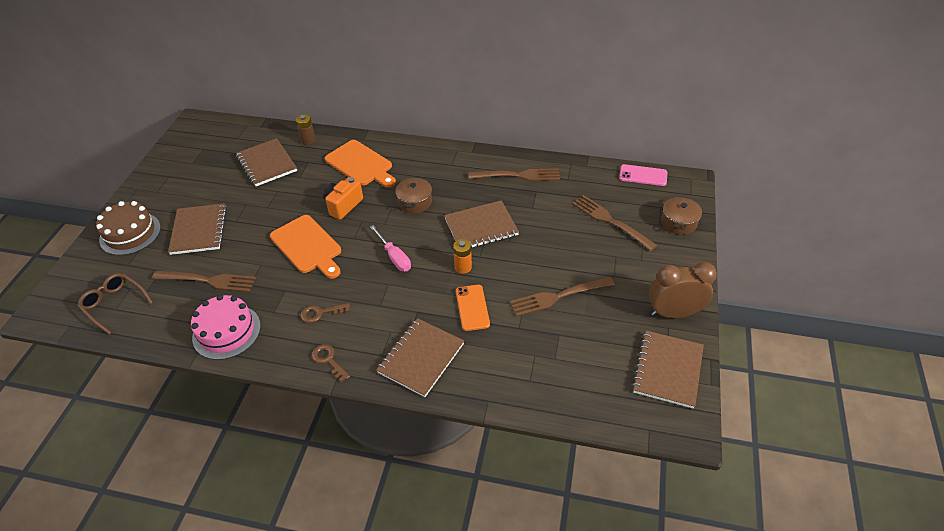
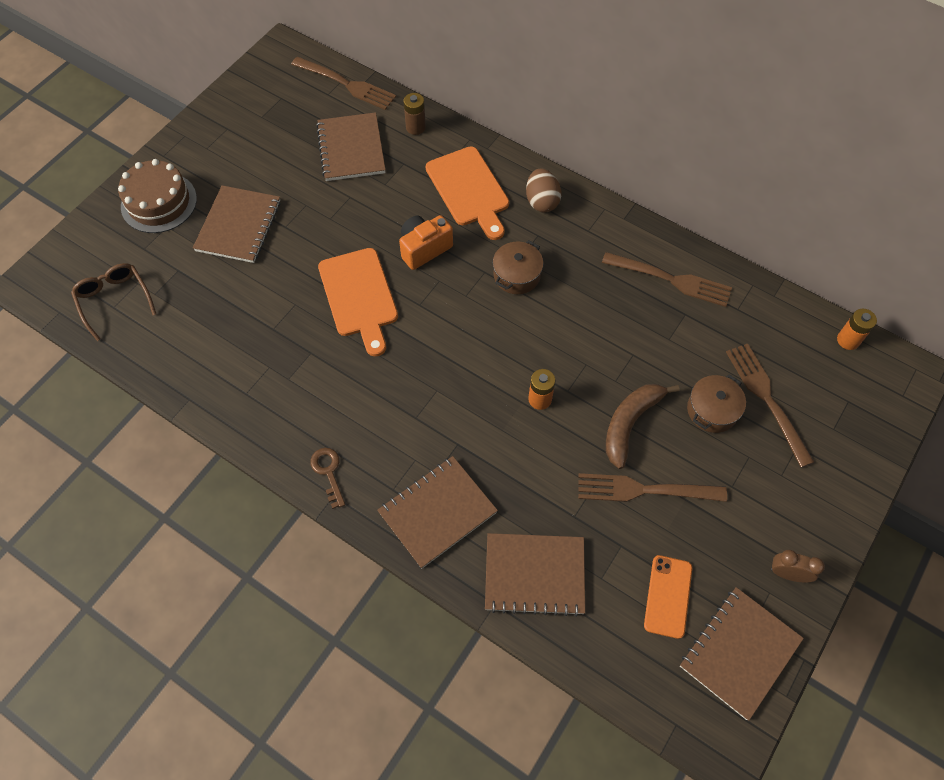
camera: 20 degrees right, 15 degrees up
(208, 280) = (227, 305): brown fork -> brown fork (347, 84)
(226, 331) = (226, 386): pink cake -> none
(320, 313) = (341, 402): brown key -> none
(394, 257) = (459, 351): pink screwdriver -> none
(413, 157) = (542, 201): none -> brown egg
(472, 307) = (528, 464): orange phone -> orange phone (668, 596)
(481, 227) = (587, 345): brown notebook -> brown notebook (534, 575)
(530, 262) = (630, 424): none -> brown banana
(643, 175) = (848, 340): pink phone -> orange battery
(674, 313) = (787, 573): brown clock -> brown clock, size x0.53
(679, 222) = (862, 436): brown pot -> brown pot (712, 410)

